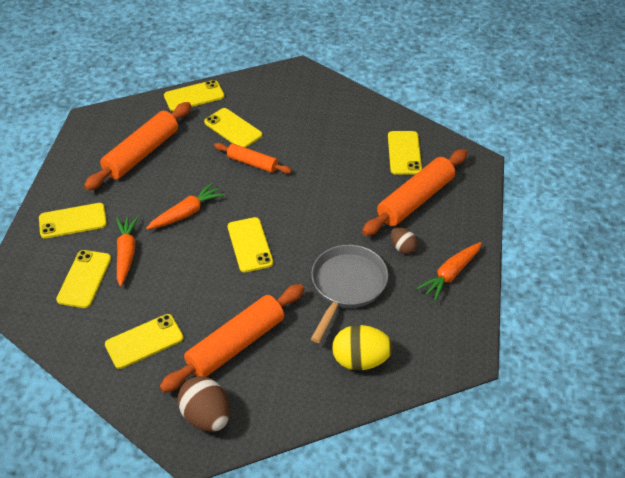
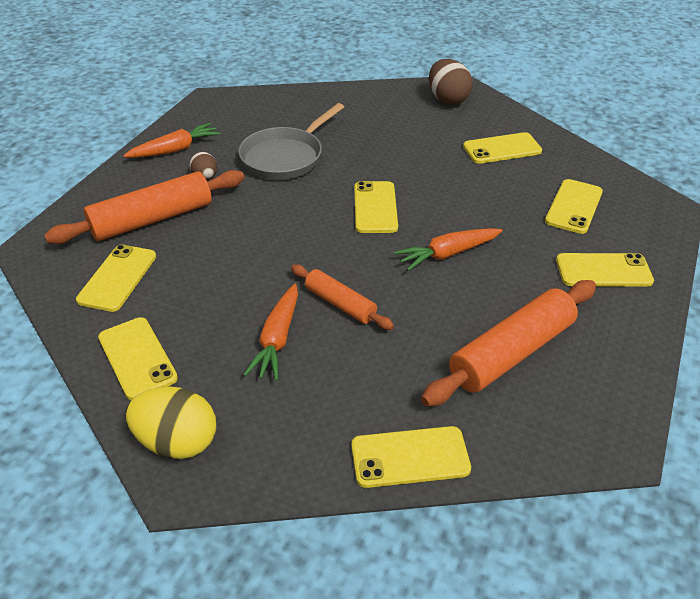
camera: 165 degrees left, 5 degrees down
(126, 254) = (526, 223): orange carrot -> orange carrot (277, 339)
(233, 129) = (354, 368): yellow phone -> yellow phone (137, 358)
(236, 344) = (412, 134): orange rolling pin -> none
(360, 360) = (303, 110): yellow egg -> yellow egg (177, 442)

